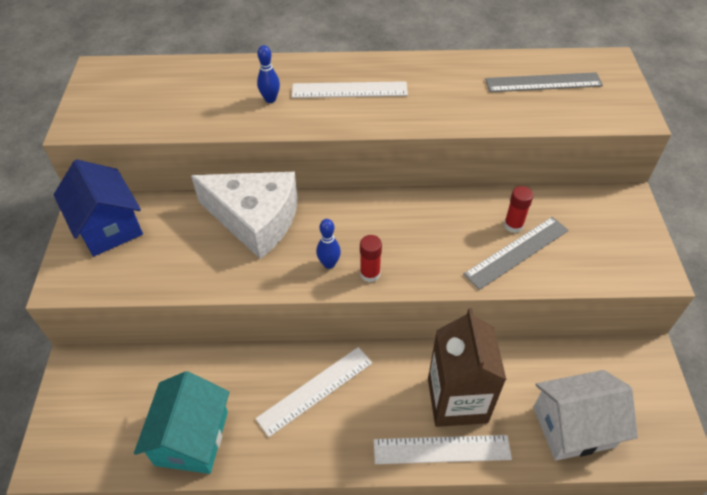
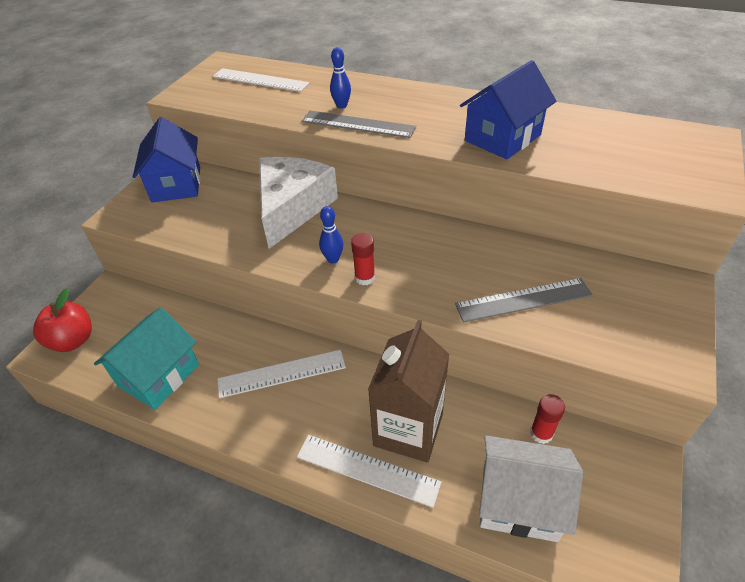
camera: 25 degrees right, 5 degrees down
(69, 436) = (73, 340): none -> red apple
(255, 220) = (292, 208): white cheese -> white cheese turned 120 degrees counterclockwise
(349, 90) = (416, 112): white ruler -> white ruler (260, 80)
(445, 102) = (502, 138): none -> blue house
(513, 225) = (533, 275): red glue stick -> red glue stick (541, 433)
(543, 83) = (618, 142): grey ruler -> grey ruler (358, 124)

